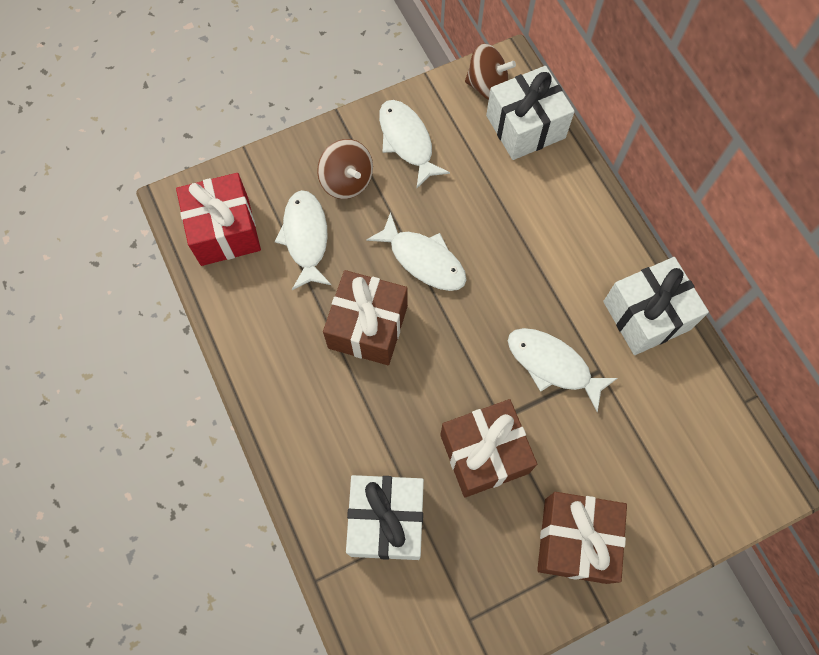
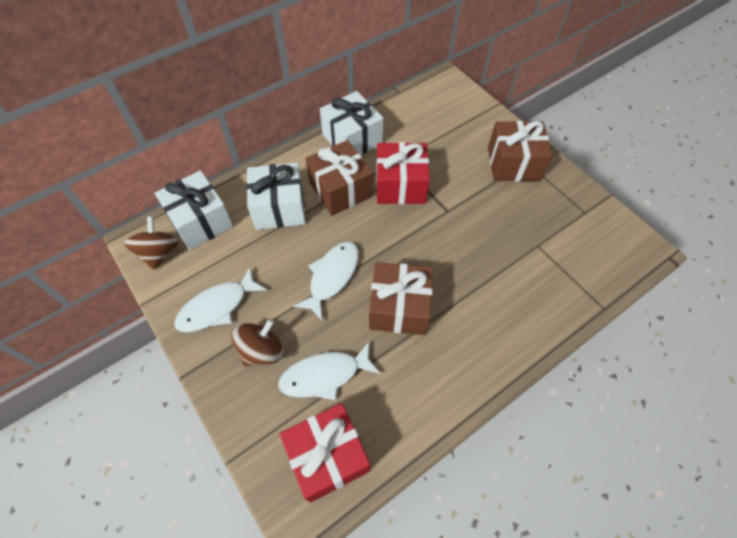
camera: 100 degrees left, 10 degrees down
(386, 521) = (544, 269): white gift -> white gift (279, 208)
(484, 453) = (475, 217): brown gift -> brown gift (340, 189)
(552, 365) = (400, 185): white fish -> red gift

